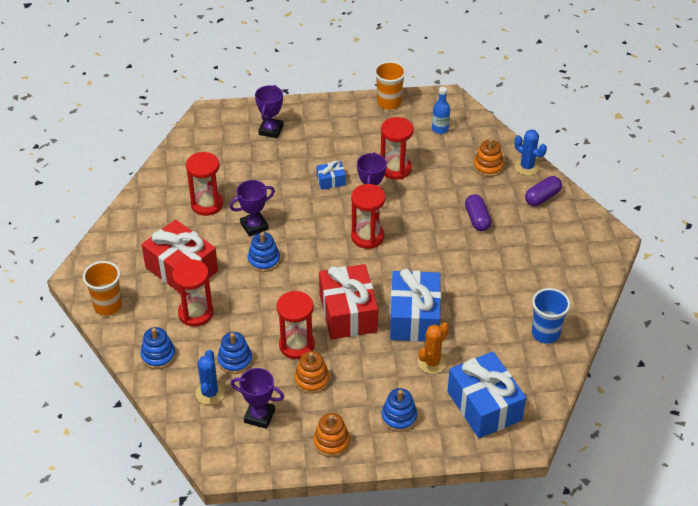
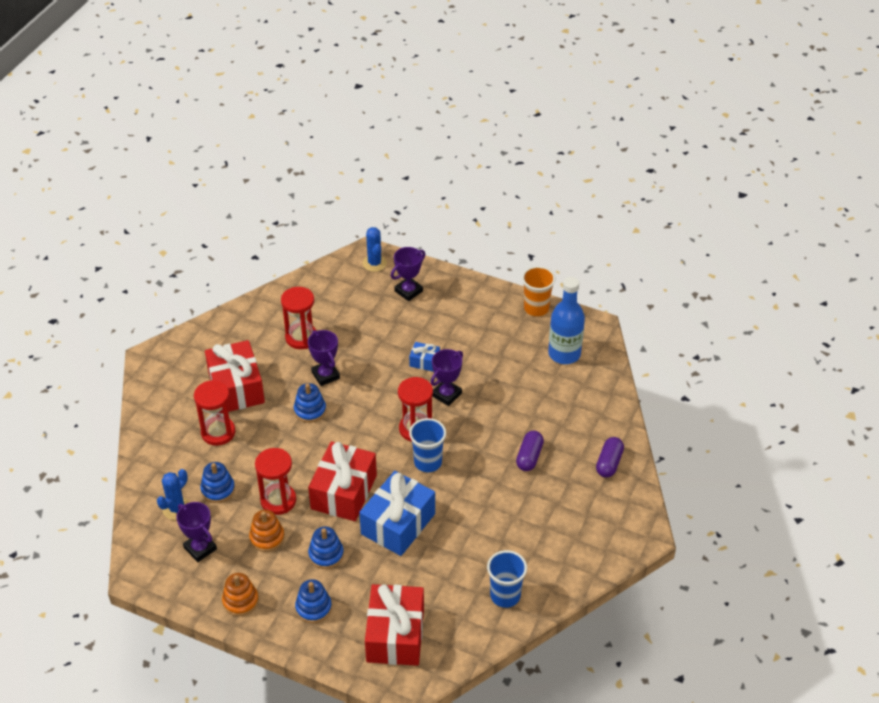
camera: 30 degrees right, 0 degrees up
(108, 306) = (154, 393): orange cup -> none
(158, 356) = (161, 456): blue stacking toy -> blue stacking toy (326, 554)
(254, 226) = (325, 375): purple trophy -> purple trophy turned 60 degrees clockwise
(395, 169) = (492, 375): red hourglass -> none
(399, 259) = (428, 462): none -> blue cup
(432, 362) = (381, 572): orange cactus -> none
(440, 129) = (564, 354): blue bottle -> blue bottle, size x1.82
(484, 406) = (395, 635): blue gift -> red gift
(488, 166) = (581, 410): orange stacking toy -> none
(527, 167) = (618, 426): blue cactus -> blue cactus (374, 263)
(542, 197) = (609, 463): purple capsule -> purple capsule turned 60 degrees counterclockwise

